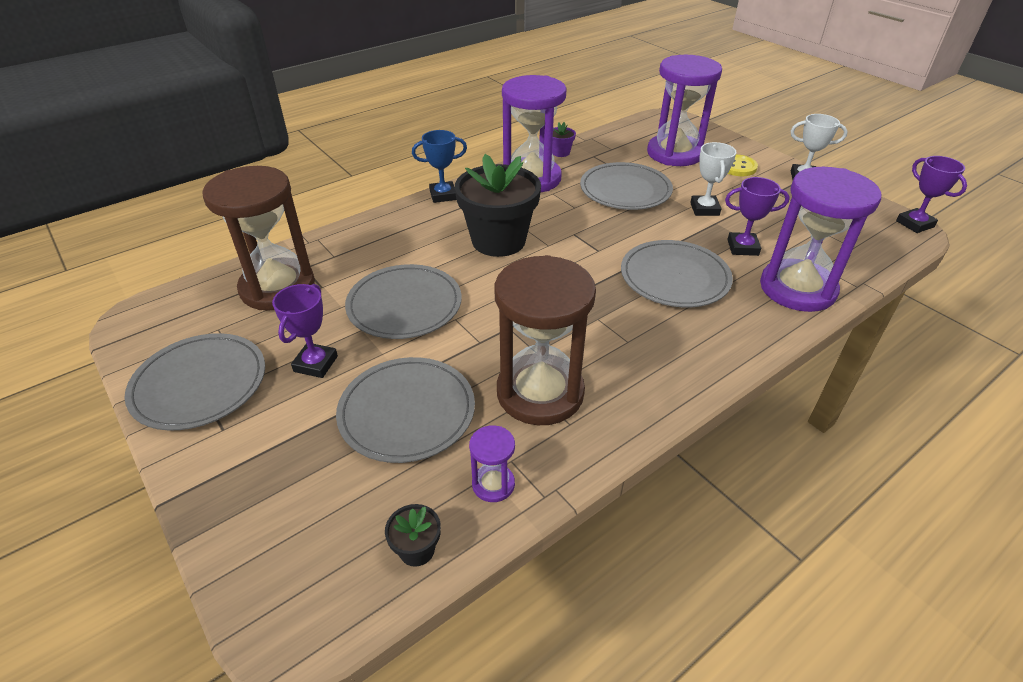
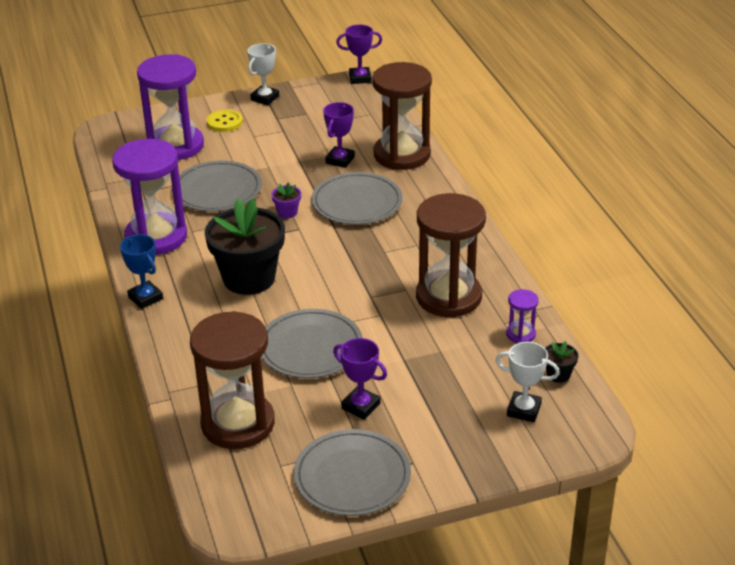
camera: 70 degrees left, 5 degrees down
(407, 412) = (438, 363): grey plate -> none
(443, 195) = (145, 298): blue trophy -> blue trophy turned 45 degrees counterclockwise
(560, 152) = (119, 208): purple flower pot -> purple flower pot (287, 212)
(704, 209) = (276, 159): white trophy -> white trophy (524, 410)
(797, 289) = (402, 155): purple hourglass -> brown hourglass

